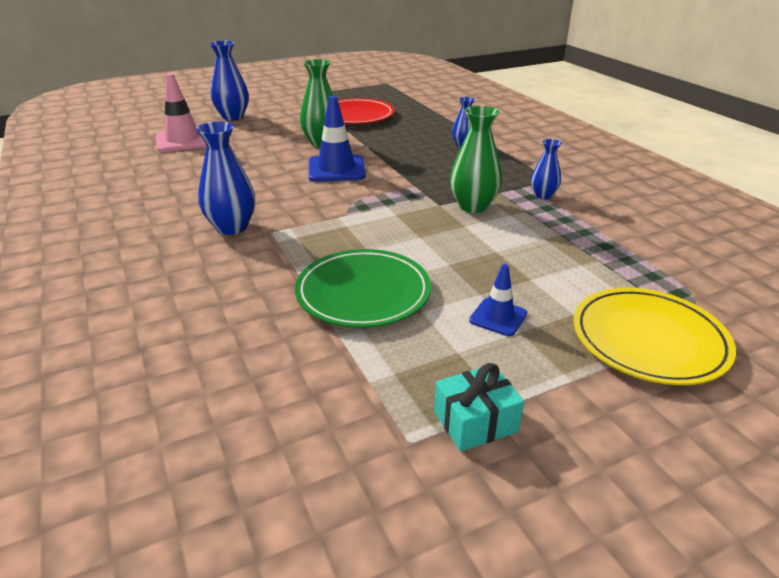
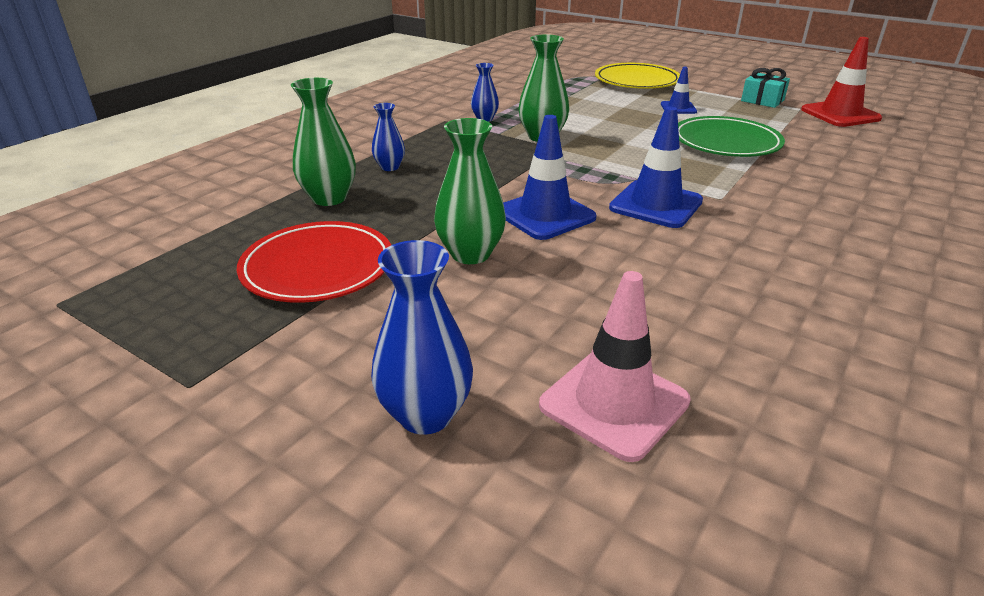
camera: 120 degrees left, 0 degrees up
(232, 227) = (749, 219): blue vase -> none
(299, 205) = (656, 205): none -> blue traffic cone
(345, 472) = (840, 114): none -> red traffic cone
(432, 126) = (329, 198): none -> green vase

